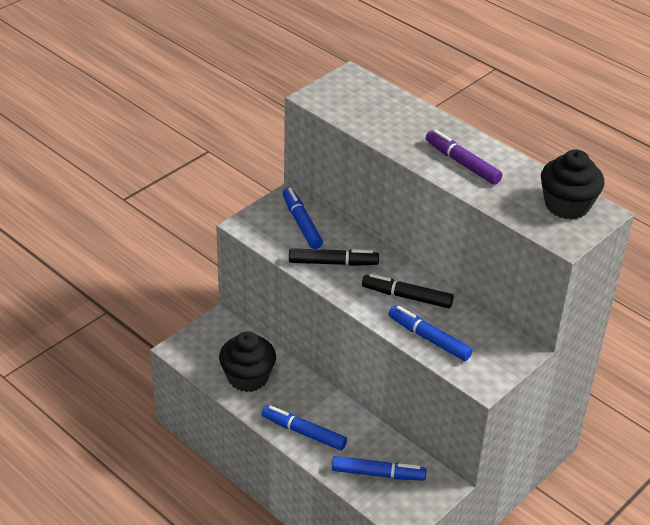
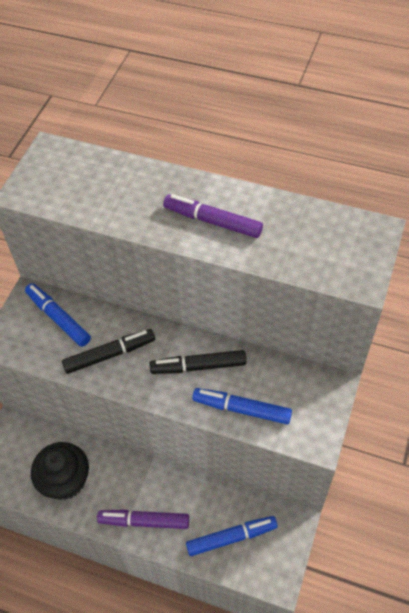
camera: 20 degrees left, 15 degrees up
(303, 432) = (144, 521): blue marker -> purple marker
(567, 205) = (339, 235): black cupcake -> none

